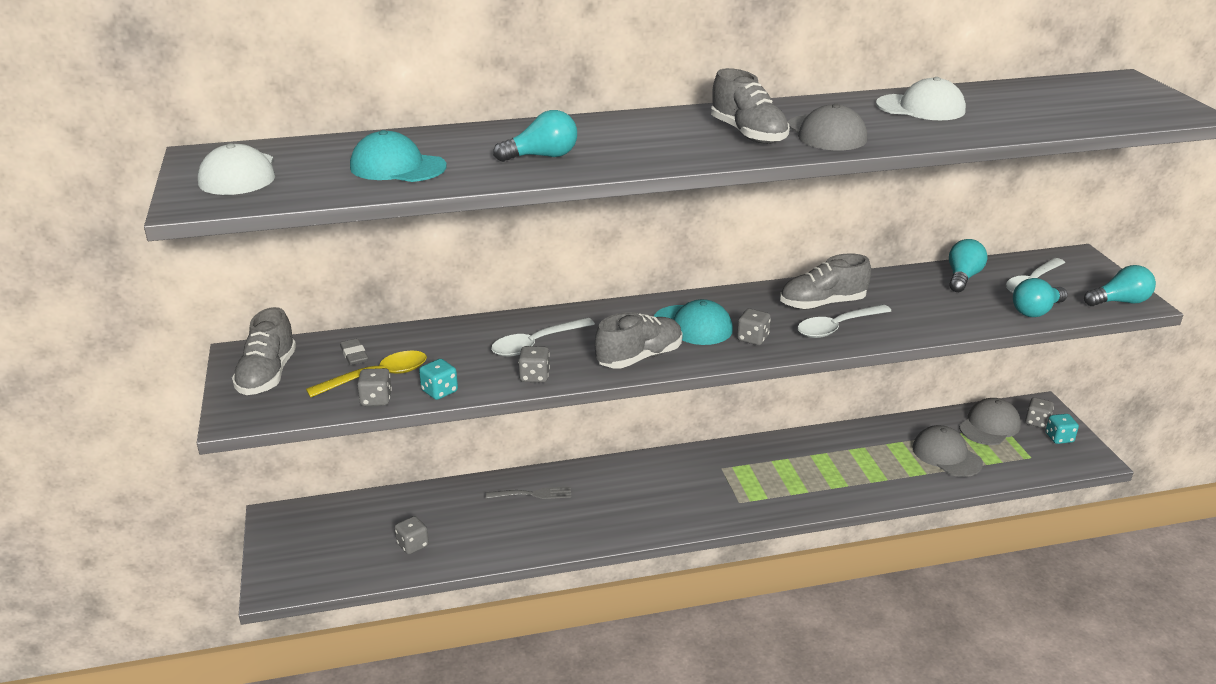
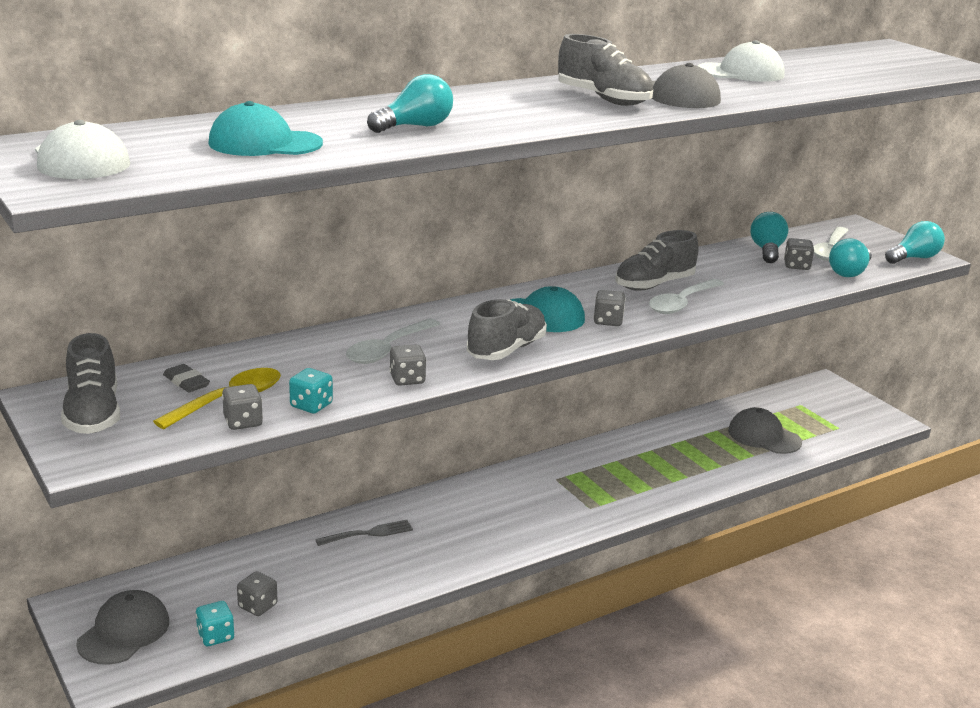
camera: 20 degrees left, 5 degrees down
(989, 426) = (788, 405): grey cap -> grey cap (124, 632)
(1037, 422) = (828, 396): grey dice -> grey dice (796, 266)
(1059, 438) = (854, 408): turquoise dice -> turquoise dice (215, 636)

